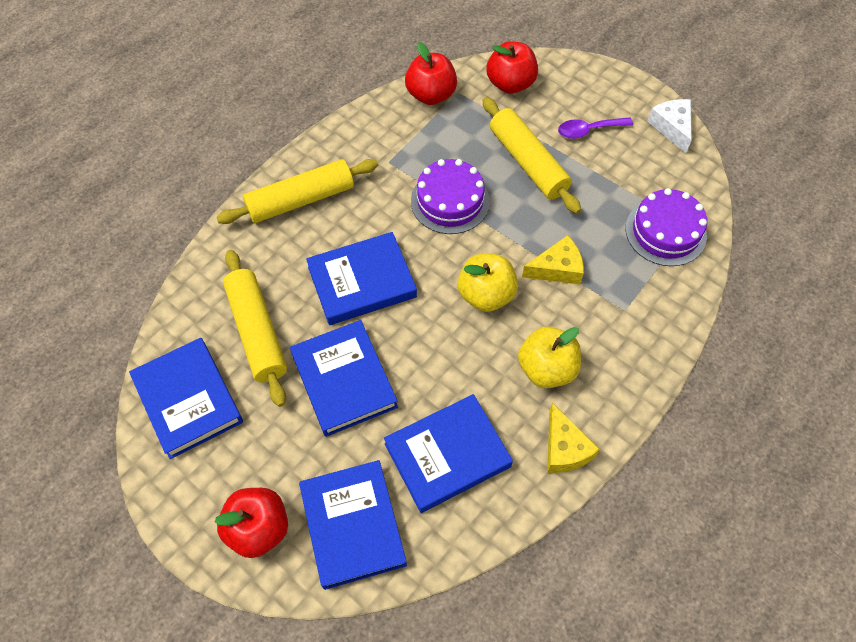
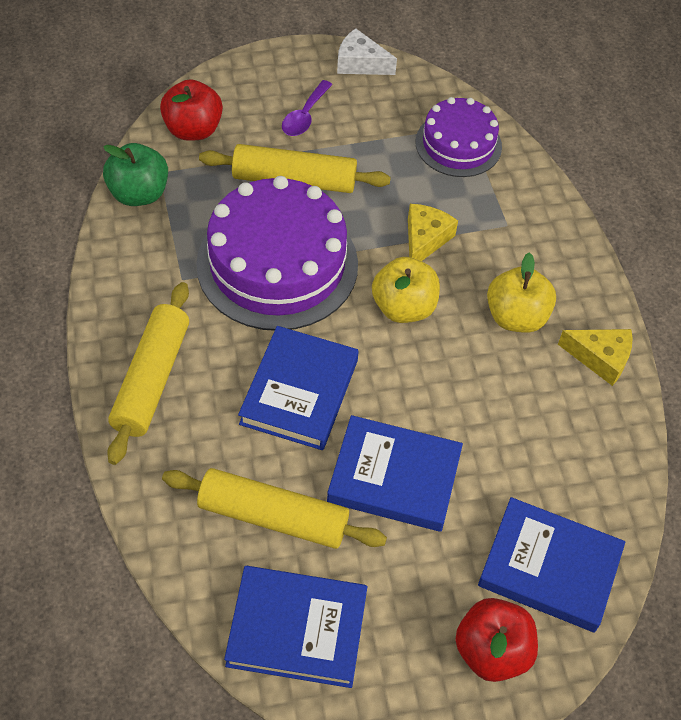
camera: 55 degrees left, 5 degrees down
(431, 95) = (139, 194): red apple -> green apple
(447, 455) = (538, 447): blue book -> none
(450, 201) = (277, 264): purple cake -> purple cake, size x1.71

